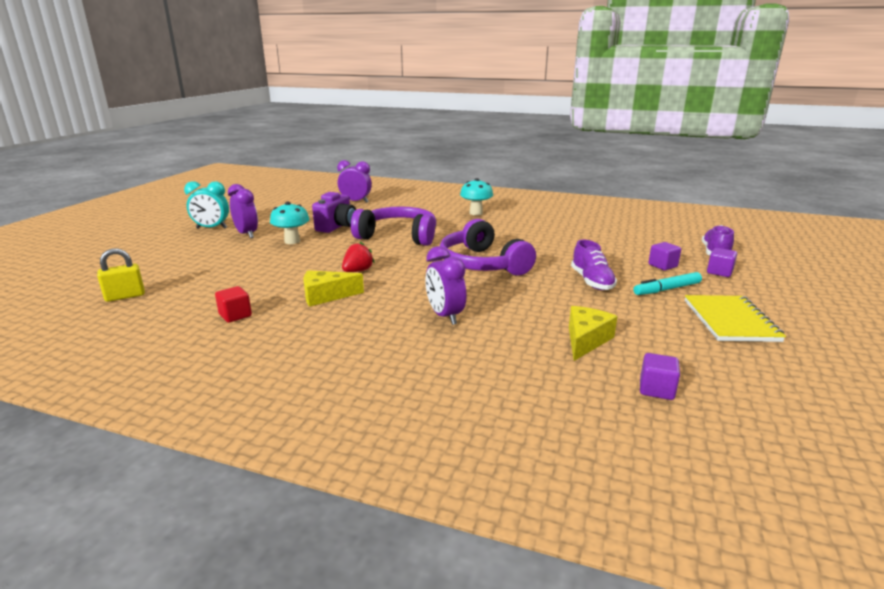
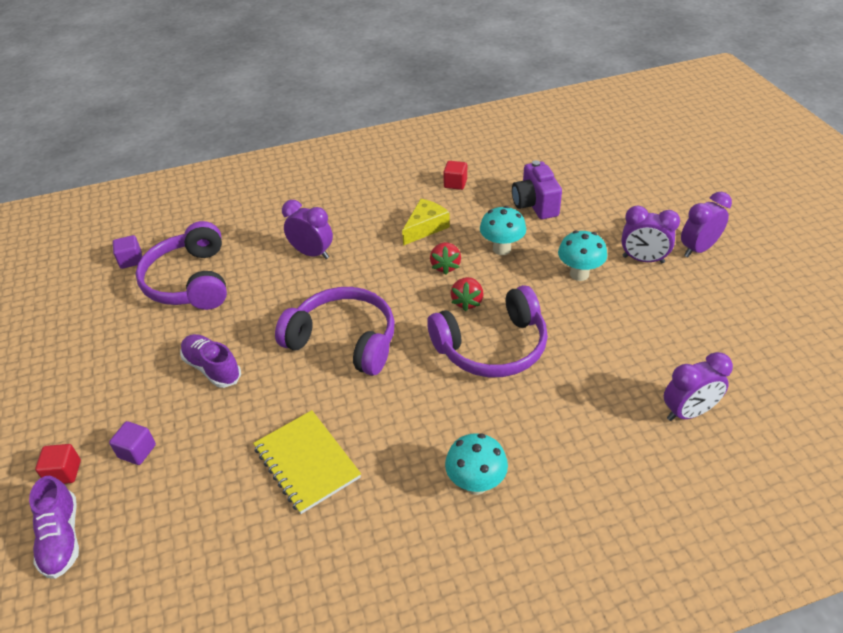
camera: 145 degrees right, 20 degrees up
(125, 296) = (557, 159): yellow padlock -> none
(211, 228) = (698, 249): turquoise clock -> purple clock
(304, 265) = (501, 249): none -> turquoise mushroom
(337, 227) = (588, 327): purple camera -> purple camera (535, 205)
(378, 253) = (467, 302): none -> red strawberry
(586, 340) = (190, 281): yellow cheese -> purple headphones
(667, 289) = (129, 394): turquoise marker -> none
(719, 272) = (64, 472): purple cube -> red cube
(730, 320) = (67, 367): yellow notebook -> yellow notebook (306, 462)

